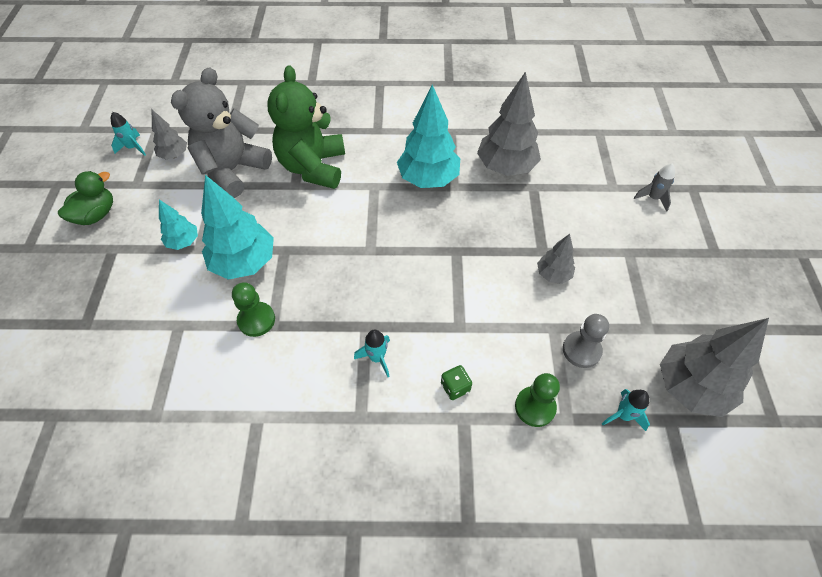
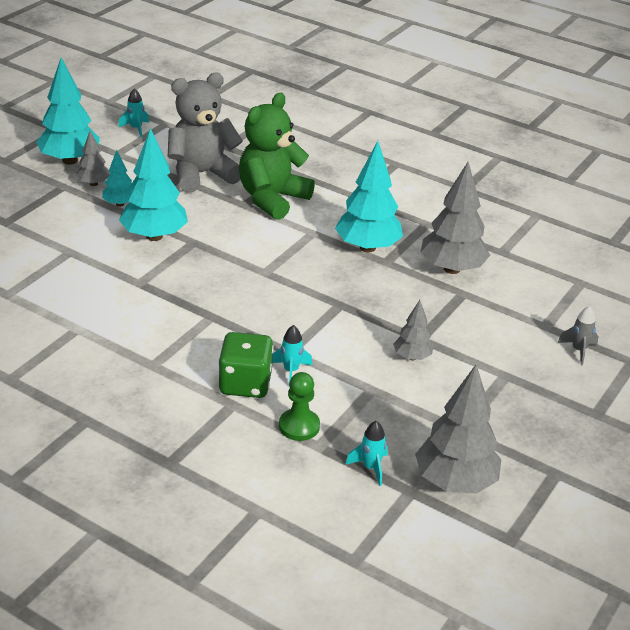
camera: 30 degrees right, 20 degrees down
(96, 215) = (70, 160): green duck -> turquoise tree
(174, 155) = (164, 146): grey tree -> grey tree (94, 184)
(256, 320) = (130, 274): green pawn -> none
(377, 358) = (200, 338): turquoise rocket -> turquoise rocket (291, 371)
(455, 387) = (245, 384): green dice -> green dice, size x2.03
(581, 350) = (381, 414): grey pawn -> none

